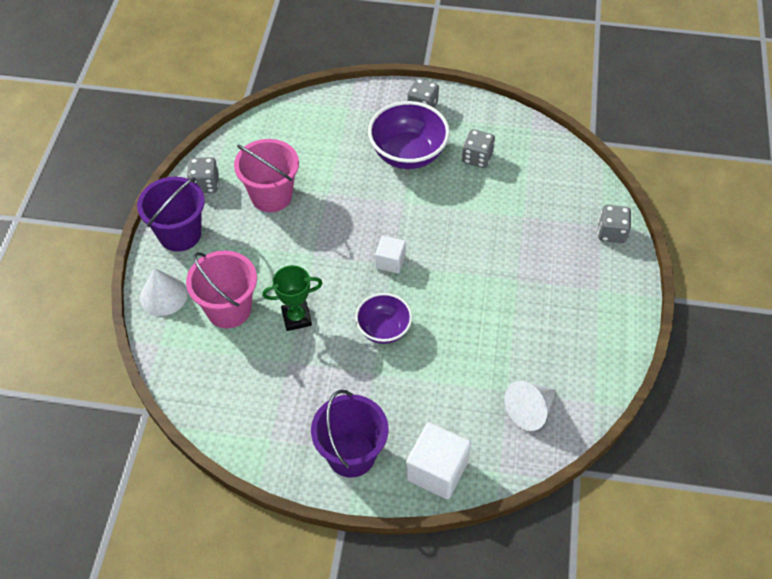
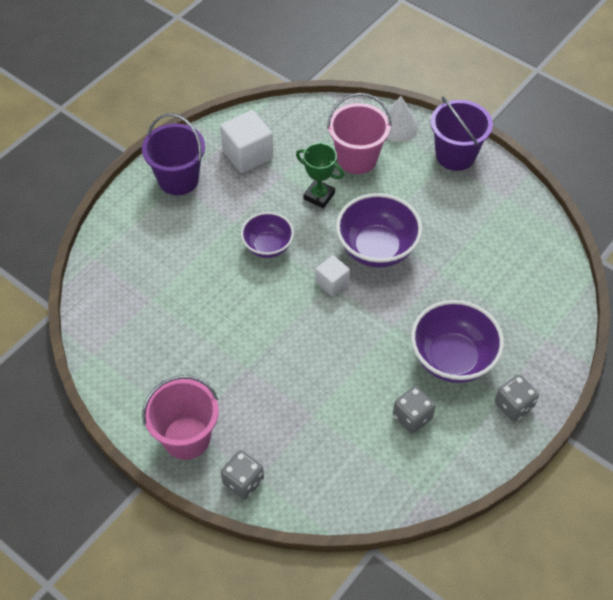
camera: 120 degrees right, 0 degrees up
(205, 184) = (503, 190): grey dice -> none
(271, 196) = (462, 230): pink bucket -> pink bucket (186, 437)
(296, 318) = (319, 196): green trophy -> green trophy turned 75 degrees counterclockwise
(331, 246) = (376, 248): none -> purple bowl
(437, 470) = (126, 222): white cube -> white cube (247, 155)
(530, 410) = (123, 305): white cone -> none

